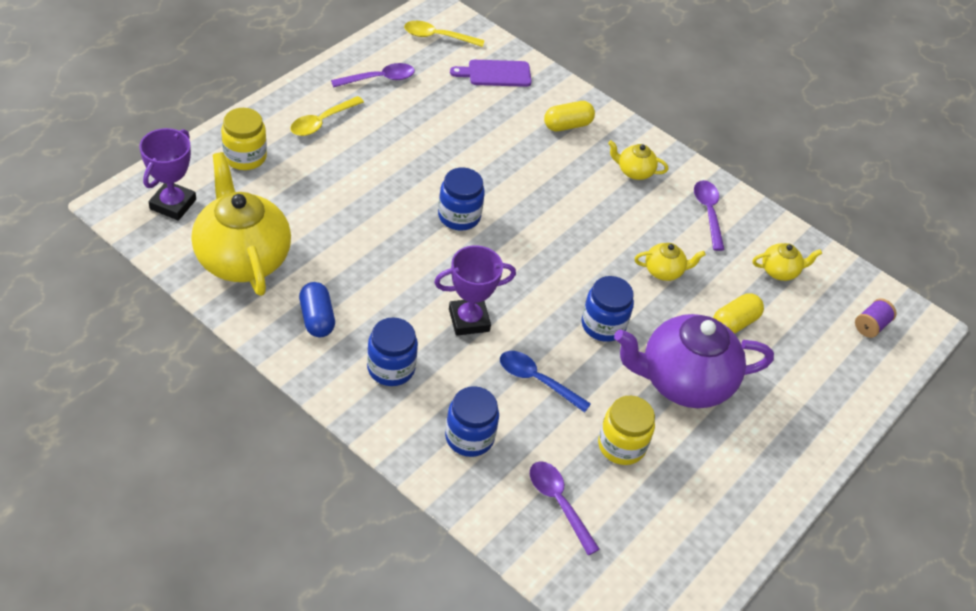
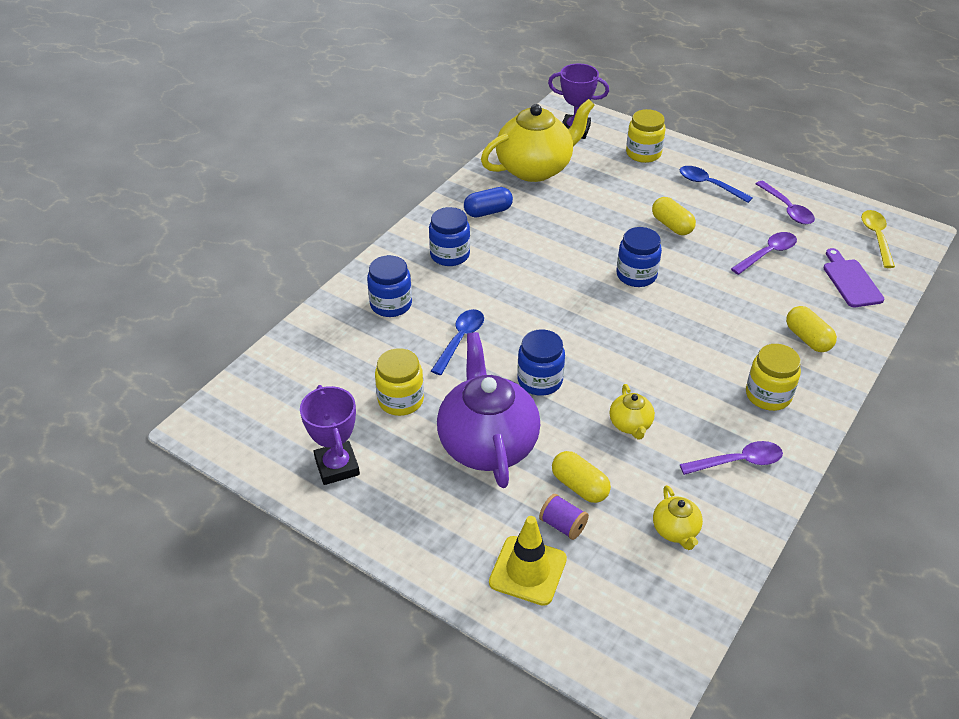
camera: 90 degrees right, 5 degrees down
(322, 122) = (709, 185): yellow spoon -> blue spoon
(384, 169) = (671, 225): none -> yellow capsule
(469, 320) = (515, 292): purple trophy -> purple trophy (337, 466)
(558, 503) = (334, 362): purple spoon -> purple spoon (767, 253)
(634, 171) = (768, 395): yellow teapot -> yellow jar
(824, 377) = (528, 570): none -> yellow traffic cone
(871, 326) = (624, 625): purple spool -> purple spool (563, 525)

